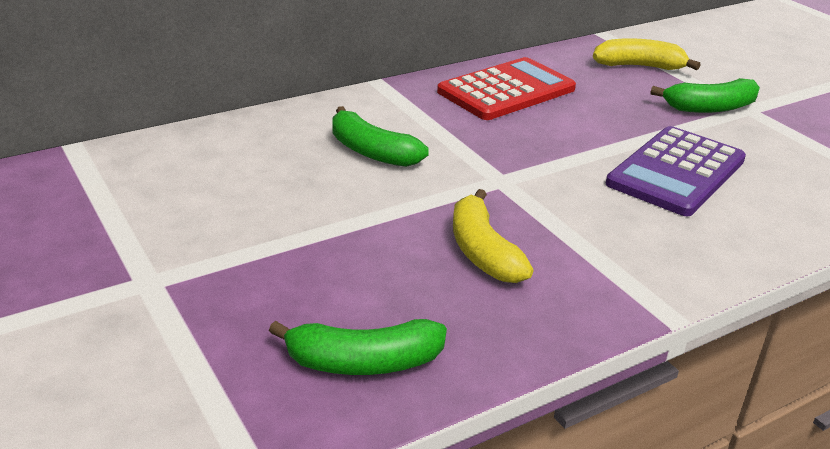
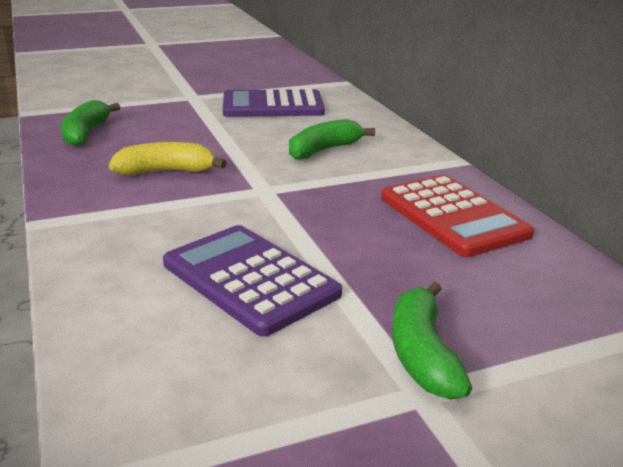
camera: 100 degrees right, 5 degrees down
(198, 198) = (273, 105): none -> purple calculator
(639, 66) = (564, 325): yellow banana -> none

